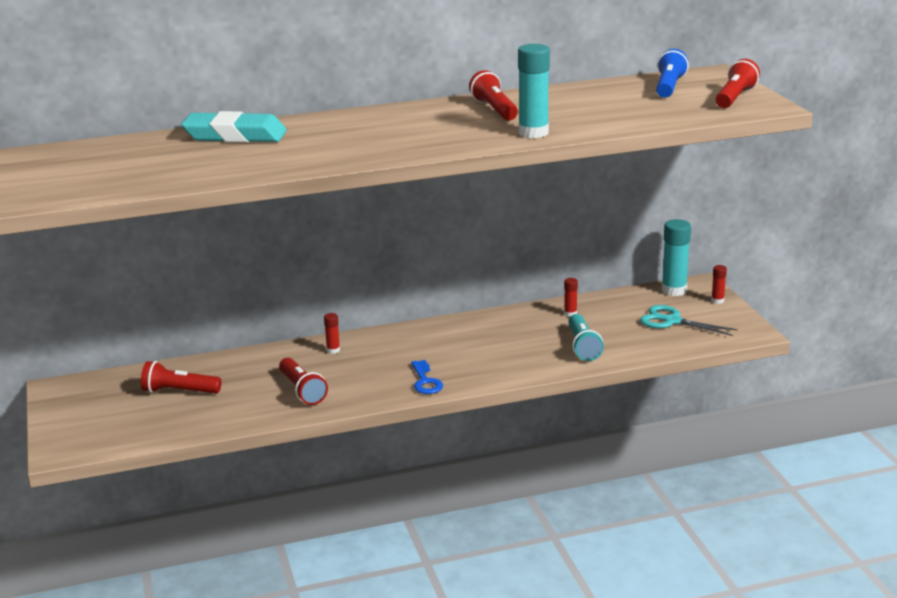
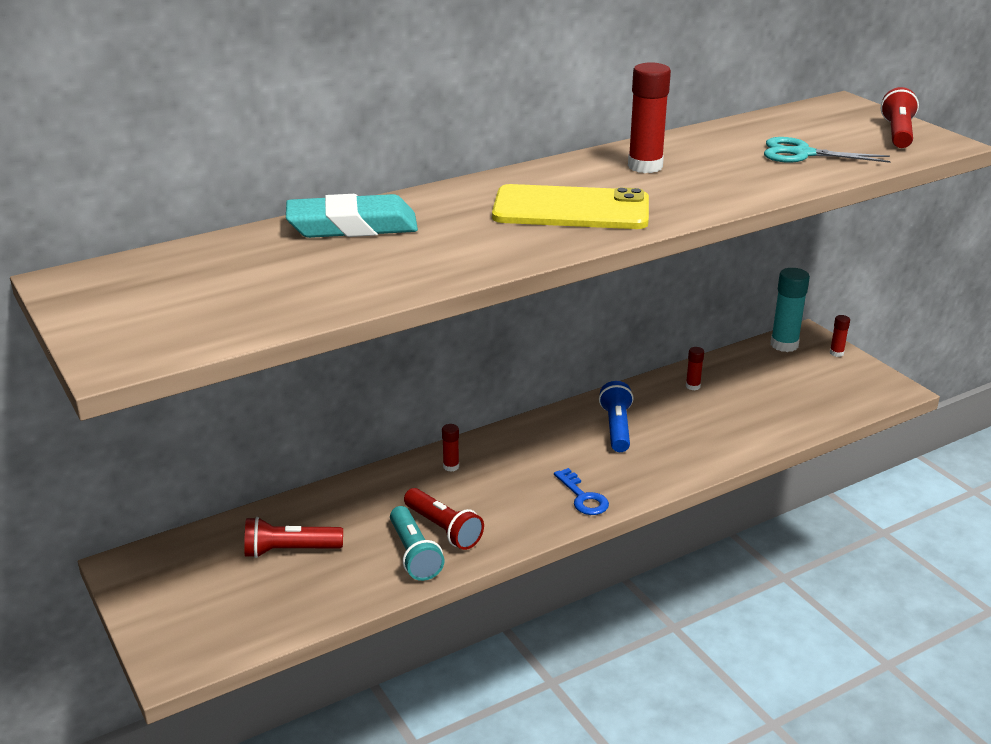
camera: 15 degrees left, 5 degrees up
(407, 134) = (571, 209): none -> yellow phone
(494, 109) = (645, 166): red flashlight -> red glue stick
(533, 133) = (719, 196): turquoise glue stick -> none
(582, 346) = (731, 428): turquoise flashlight -> turquoise flashlight (414, 554)
(669, 87) = (813, 124): blue flashlight -> blue flashlight (617, 428)
(672, 321) = (805, 384): turquoise scissors -> turquoise scissors (802, 154)

